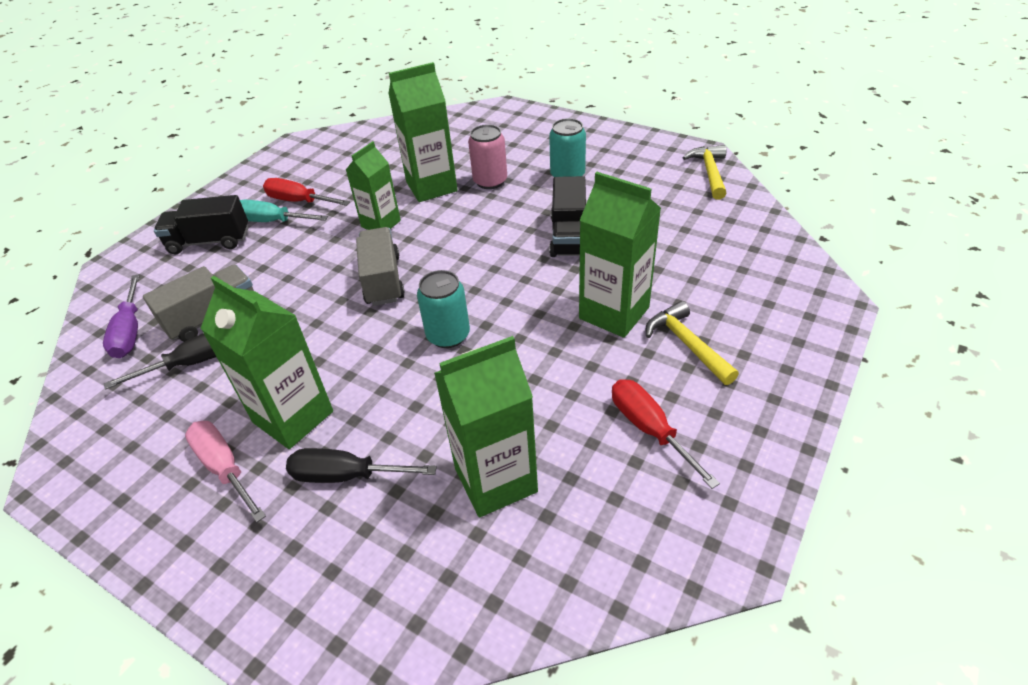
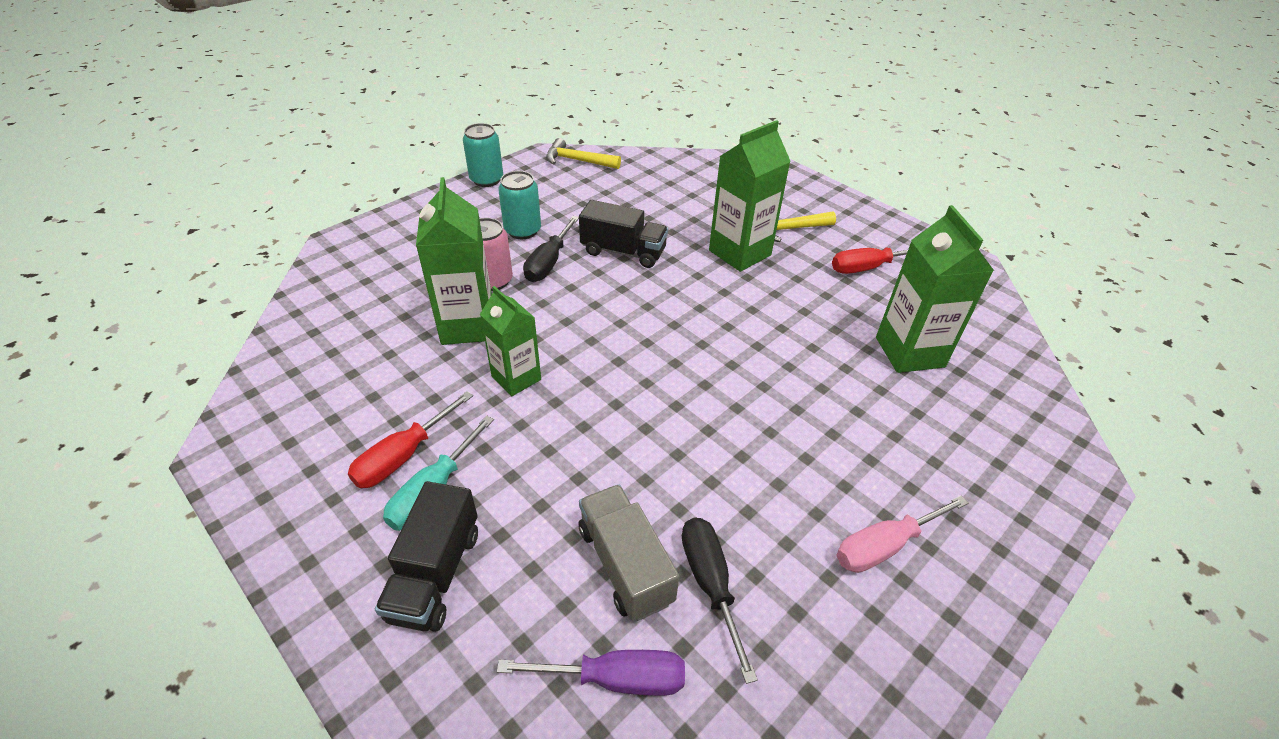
camera: 80 degrees left, 0 degrees up
(293, 417) = (821, 482): green carton -> none
(346, 475) = (900, 445): black screwdriver -> black screwdriver (549, 262)
(383, 280) = (628, 388): grey truck -> none
(448, 335) = (735, 352): turquoise can -> turquoise can (486, 180)

